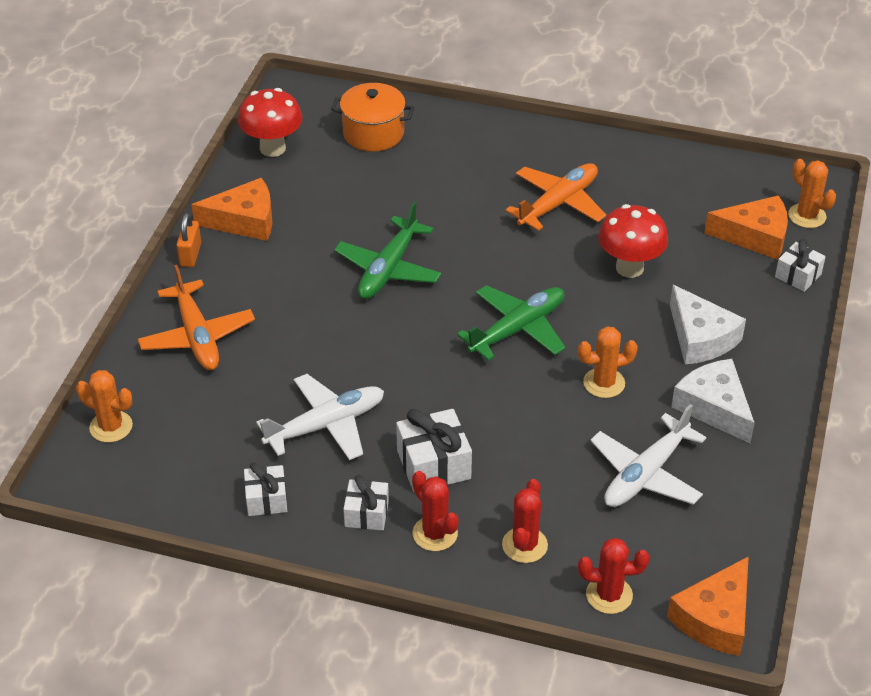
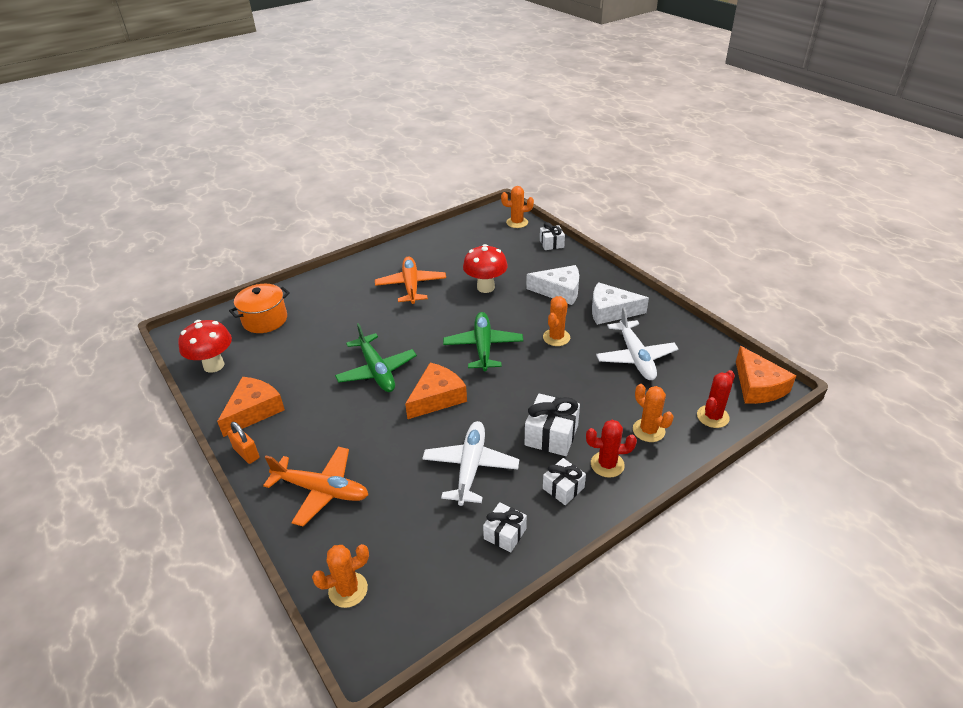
camera: 50 degrees left, 5 degrees down
(524, 545) = (648, 430): red cactus -> orange cactus
(755, 236) = (511, 242): orange cheese -> orange cheese (437, 397)

